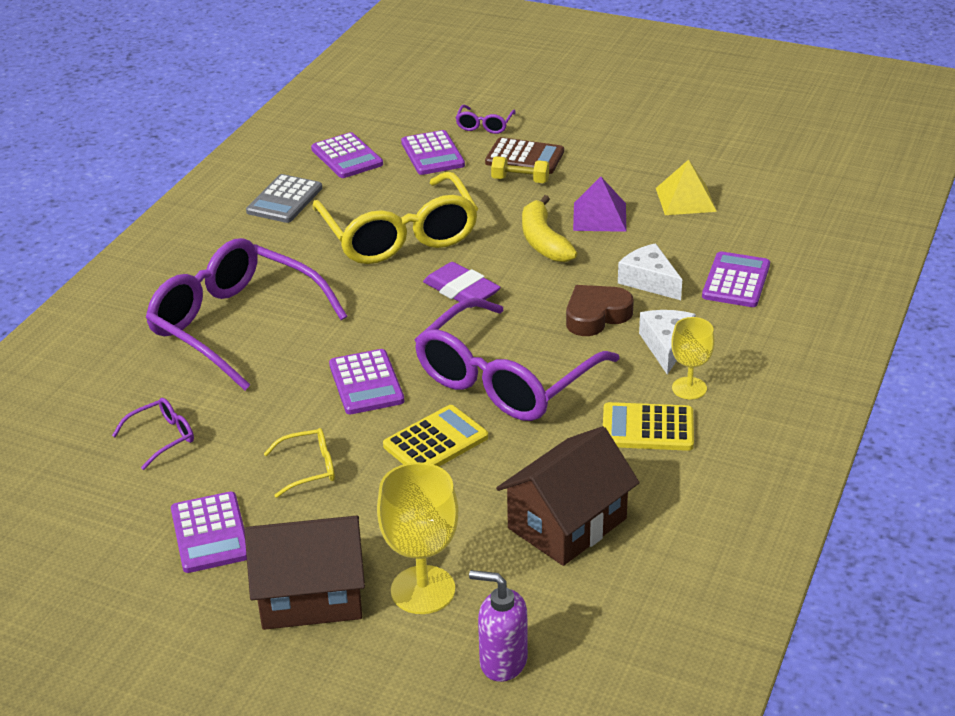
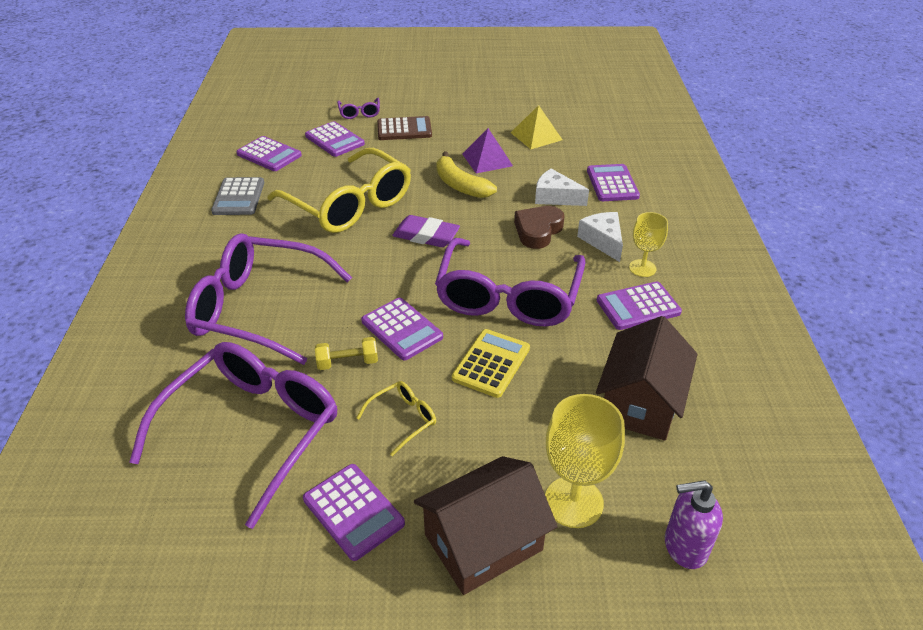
camera: 25 degrees left, 5 degrees up
(162, 438) = (252, 430): purple glasses -> purple glasses, size x2.43
(520, 180) = (412, 146): yellow dumbbell -> yellow dumbbell (347, 362)
(647, 428) = (638, 306): yellow calculator -> purple calculator

